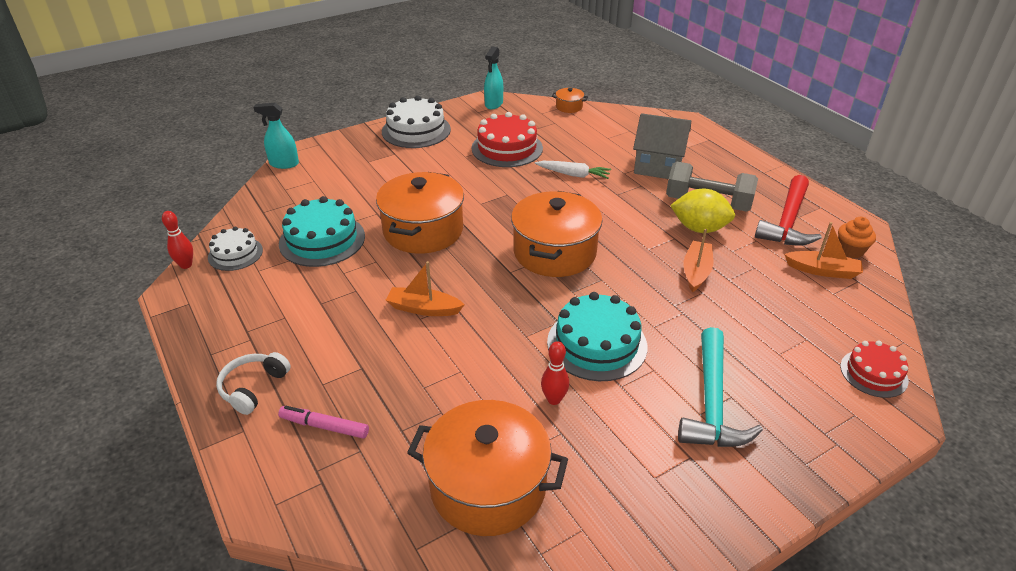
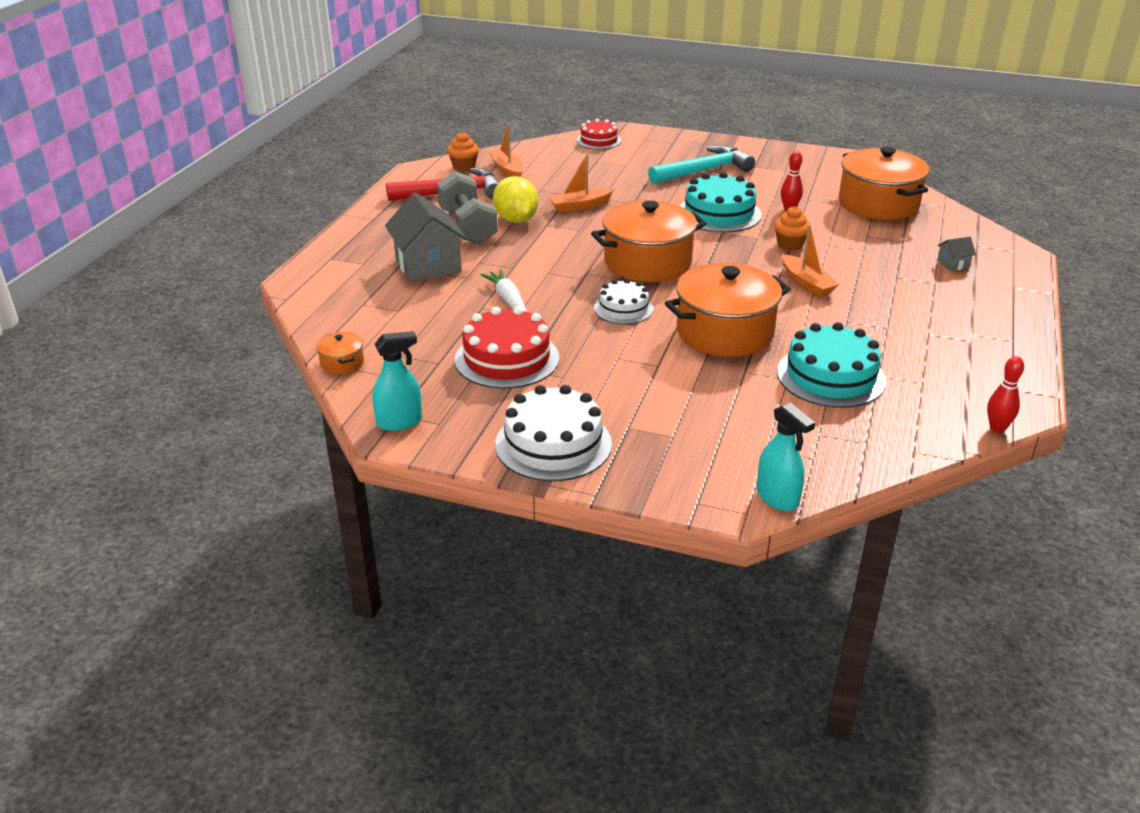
camera: 130 degrees left, 5 degrees down
(235, 254) = (934, 411): white cake -> white cake (623, 308)
(253, 387) = (990, 304): white headphones -> none
(324, 426) = (953, 264): pink marker -> grey house
(489, 345) = (790, 245): none -> orange cupcake

